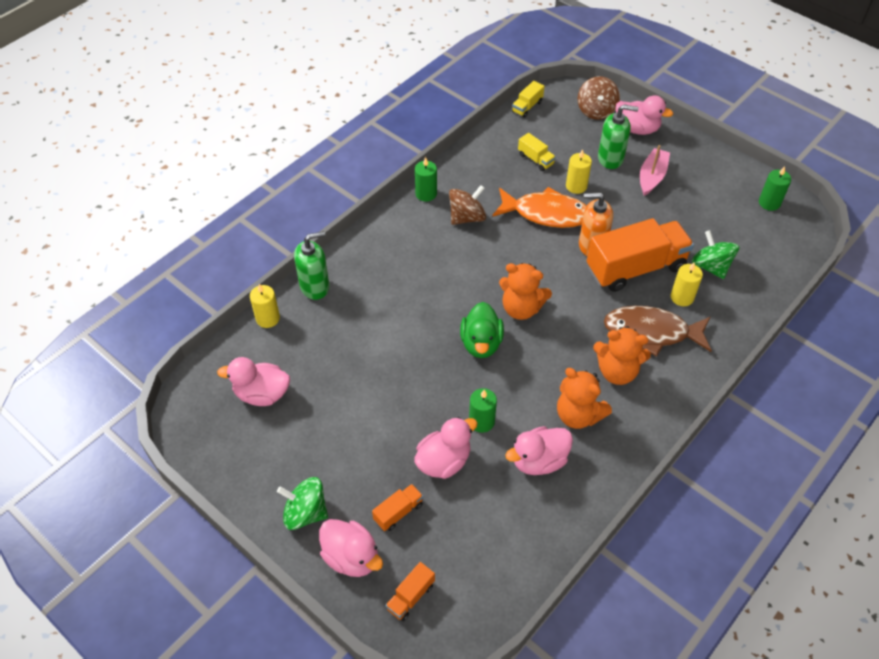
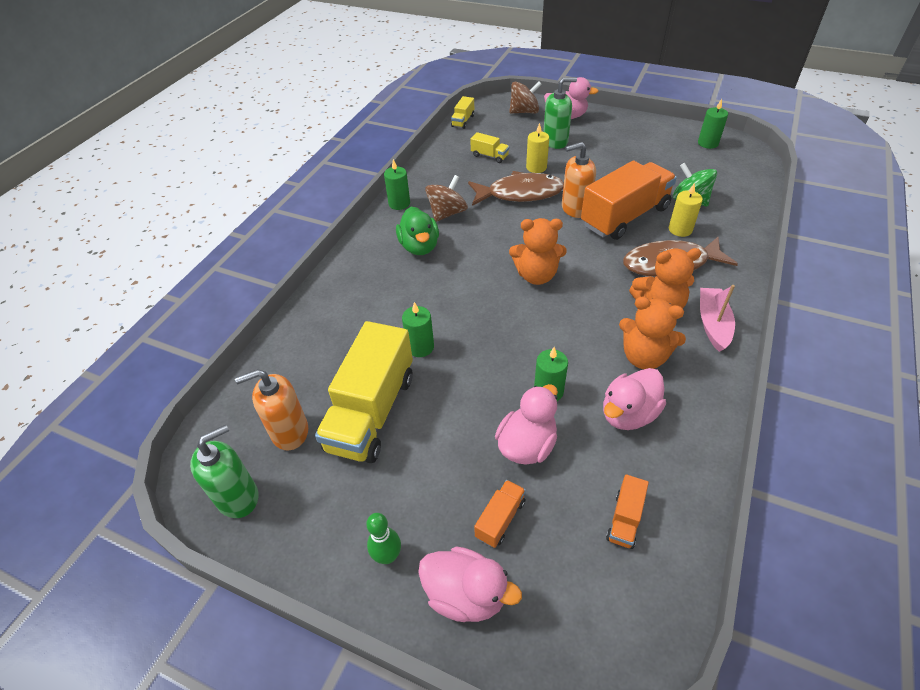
camera: 15 degrees left, 5 degrees down
(262, 394) = (289, 432): pink duck -> orange soap dispenser
(268, 318) = (272, 352): yellow candle -> none
(305, 513) = (387, 556): green spinning top -> green bowling pin
(315, 286) = (315, 308): green soap dispenser -> green soap dispenser (238, 497)
(331, 396) = (371, 412): none -> yellow truck
(391, 350) = (420, 347): none -> green candle
(410, 597) = (560, 622): orange truck -> orange truck (624, 519)
(481, 343) = (512, 316): green duck -> green duck (419, 247)
(546, 213) = (520, 193): orange fish -> brown fish
(596, 110) = (524, 112): brown spinning top -> brown spinning top turned 90 degrees counterclockwise
(652, 177) = (598, 146): pink boat -> pink boat (713, 324)

